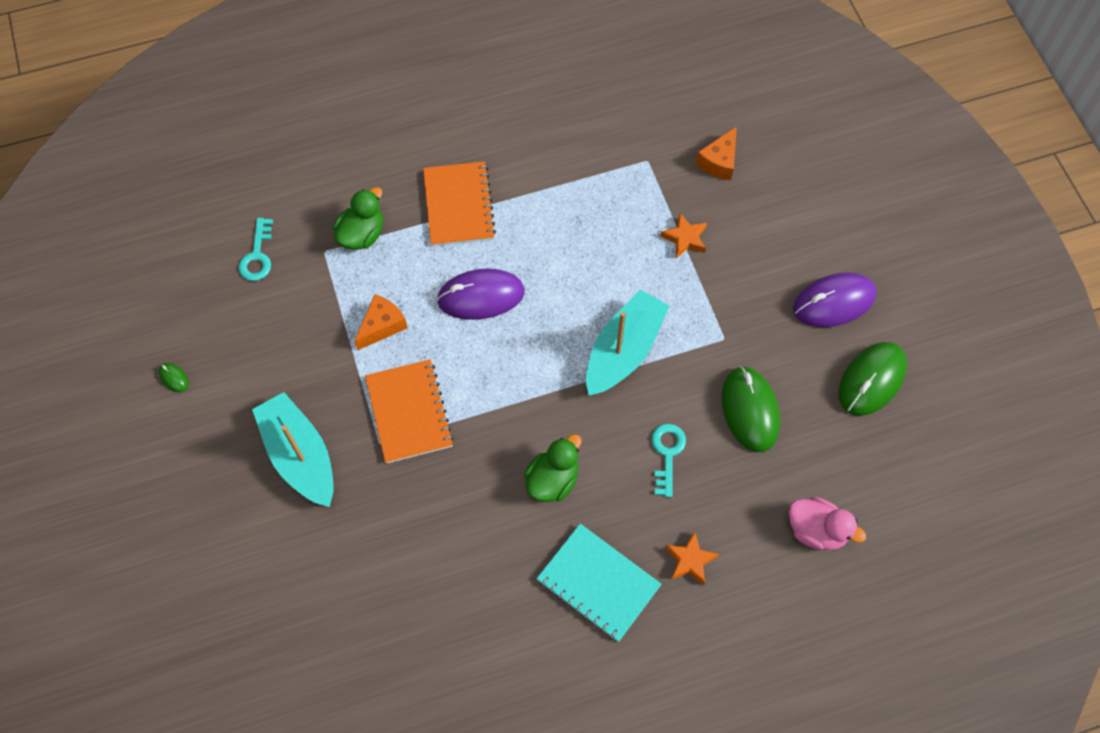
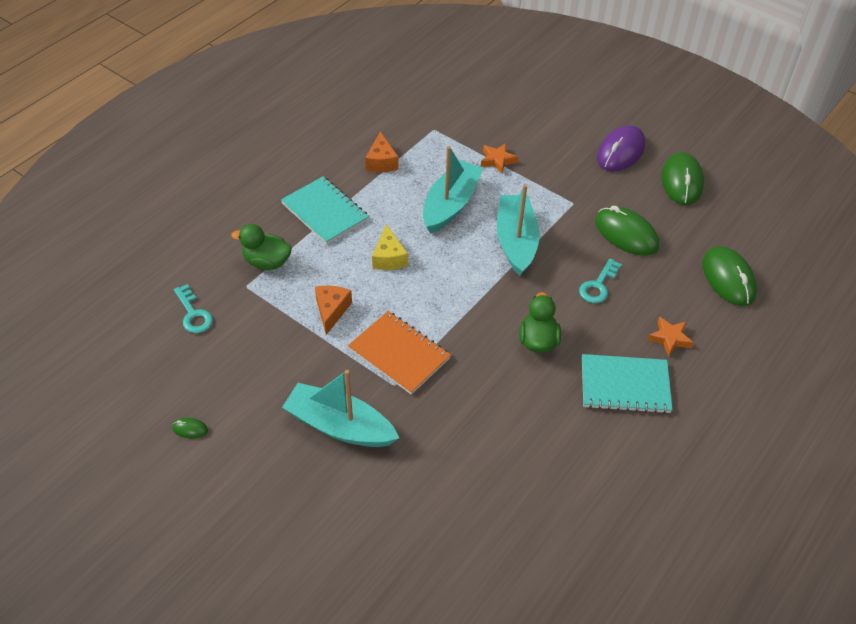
camera: 35 degrees left, 15 degrees down
(362, 234) = (267, 262): green duck -> green duck turned 75 degrees counterclockwise
(458, 205) = (325, 212): orange notebook -> turquoise notebook
(481, 296) = (389, 257): purple mouse -> yellow cheese
(591, 267) = (450, 205): none -> turquoise boat
(667, 454) = (598, 285): turquoise key -> turquoise key turned 120 degrees counterclockwise
(719, 161) = (481, 110): orange cheese -> orange cheese (381, 162)
(816, 530) = (728, 278): pink duck -> green mouse

